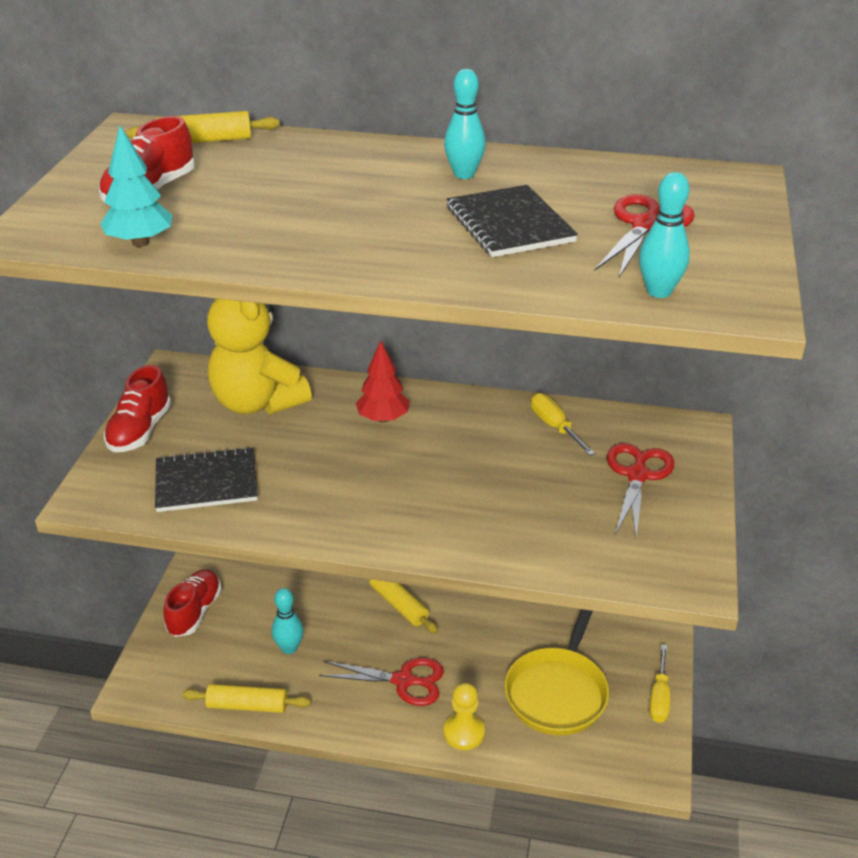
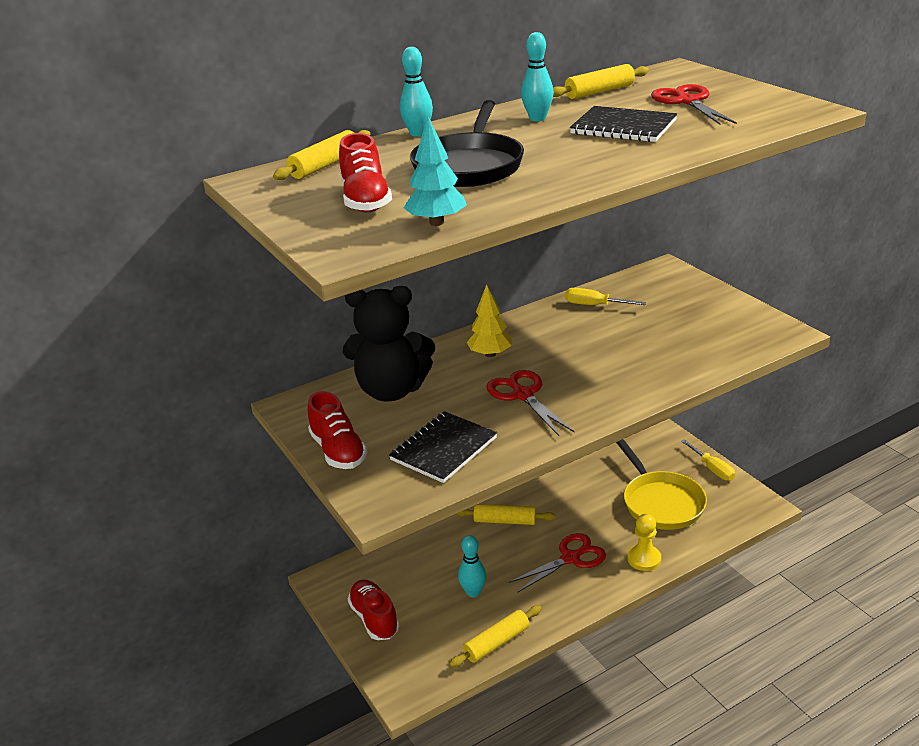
camera: 40 degrees left, 5 degrees down
(257, 402) = (391, 390): yellow teddy bear -> black teddy bear
(292, 198) = (469, 166): none -> black pan
(383, 418) = (490, 354): red tree -> yellow tree
(592, 170) = (599, 92): none -> yellow rolling pin
(637, 475) = (677, 304): red scissors -> red scissors (523, 395)
(659, 291) = (765, 121): turquoise bowling pin -> turquoise bowling pin (418, 133)

